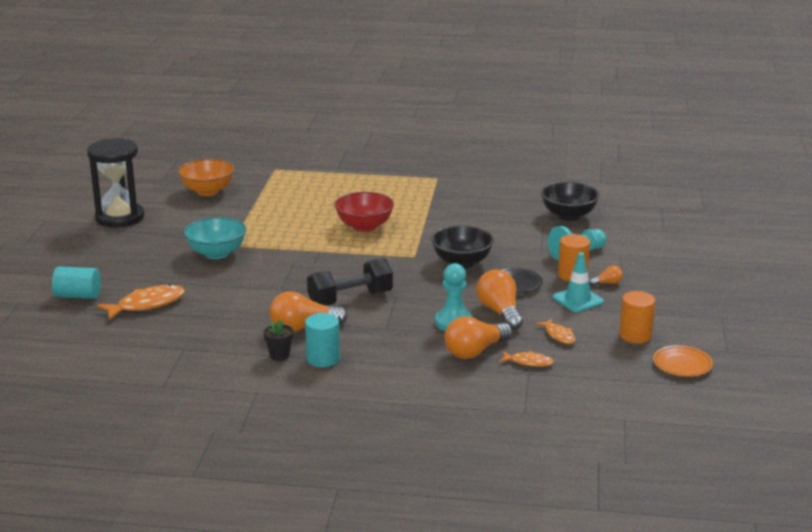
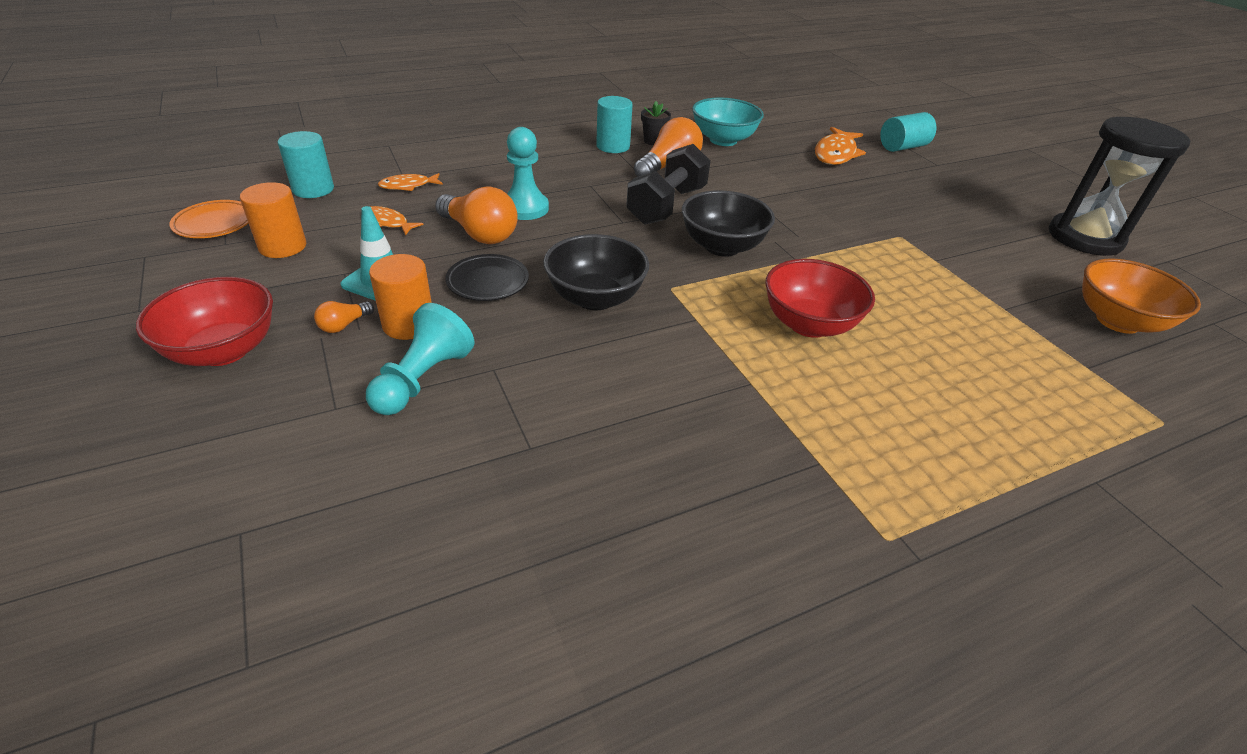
camera: 145 degrees right, 15 degrees up
(216, 253) = (891, 221): turquoise bowl -> turquoise bowl (723, 140)
(475, 351) = (474, 183): orange light bulb -> none
(568, 215) = (491, 504): black bowl -> black bowl (722, 246)
(605, 377) = (313, 189): none -> turquoise cylinder
(672, 287) = (223, 350): none -> red bowl

